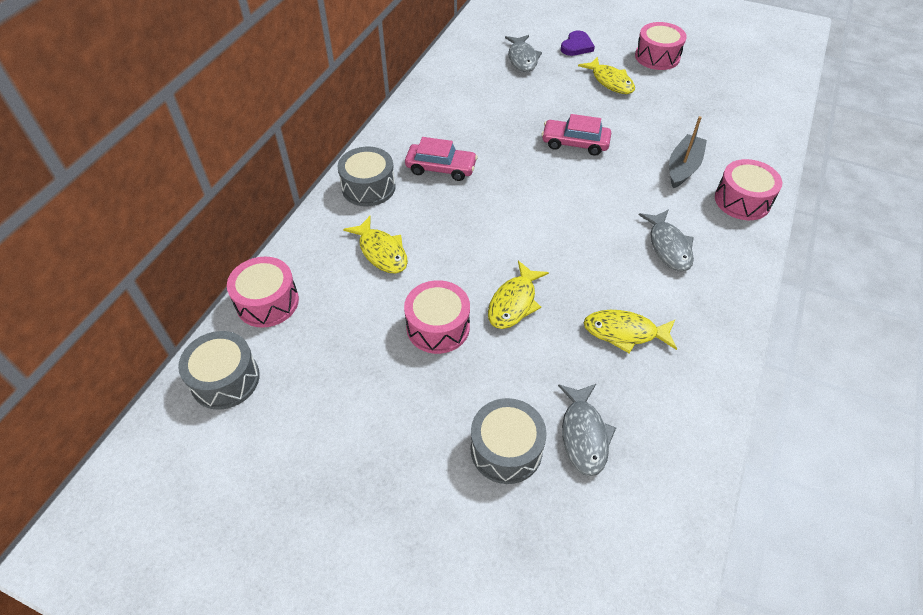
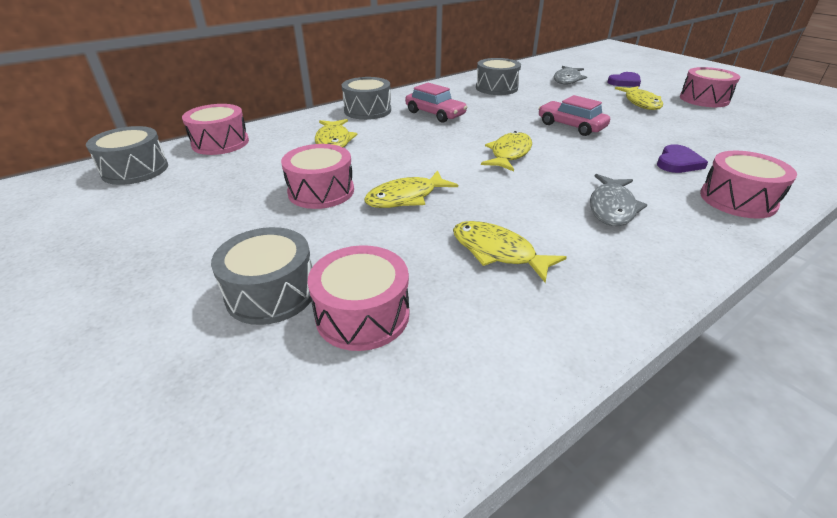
camera: 30 degrees right, 15 degrees down
(465, 98) = (496, 88): none -> grey drum
(552, 207) = (509, 154): none -> yellow fish
(584, 435) = (362, 315): grey fish -> pink drum
(683, 167) = (678, 162): grey boat -> purple heart

